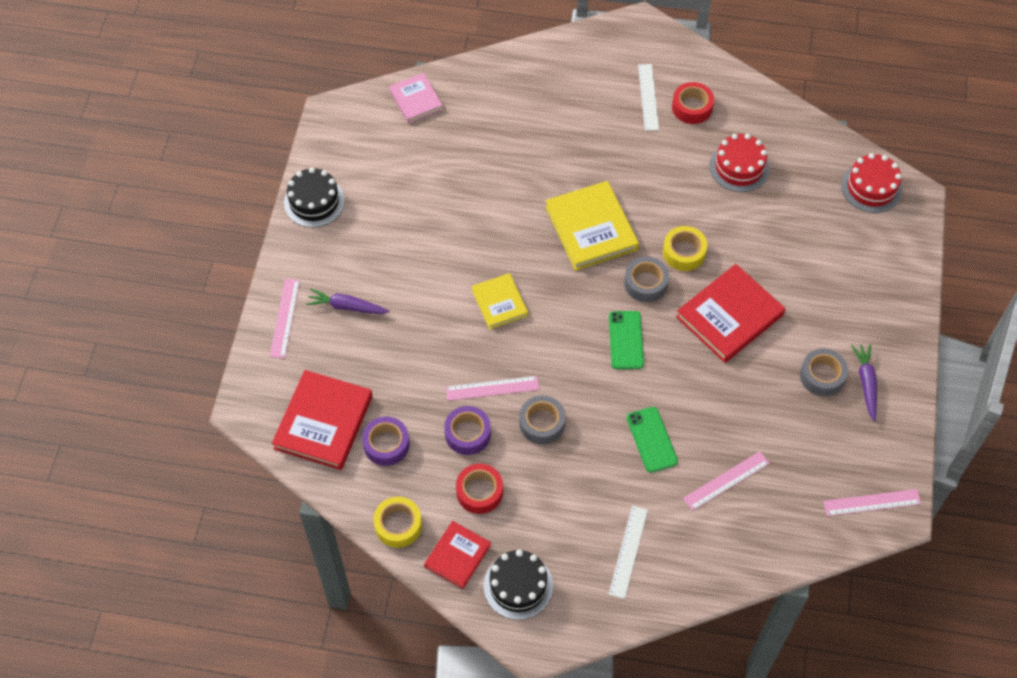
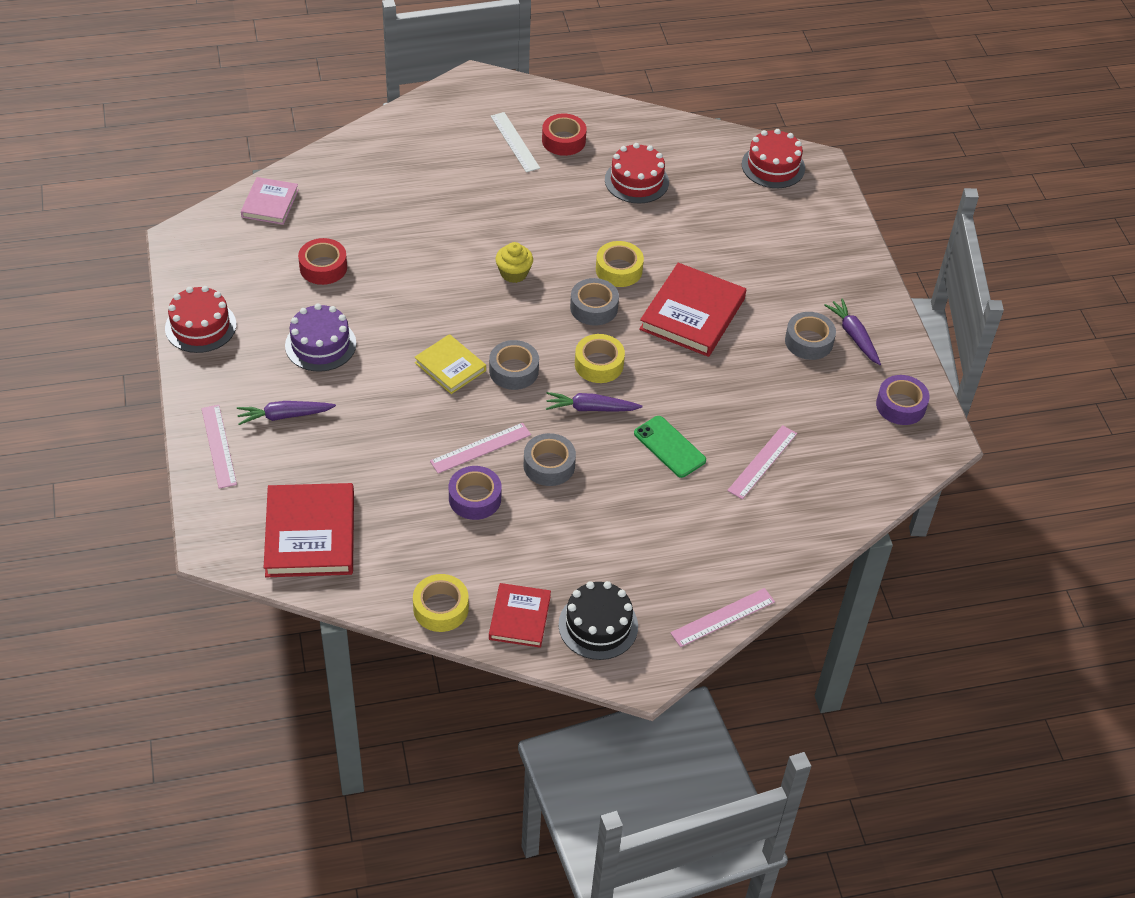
camera: 25 degrees left, 10 degrees down
(314, 202) = (200, 326): black cake -> red cake
(386, 444) = (391, 535): purple tape -> purple tape (900, 405)
(402, 249) = (320, 344): none -> purple cake
(416, 100) = (270, 203): pink book -> pink book turned 60 degrees clockwise
(479, 492) = (514, 549): red tape -> red tape (323, 267)
(551, 323) = (514, 371): none -> grey tape
(591, 228) = (514, 273): yellow book -> yellow cupcake
(600, 380) = (591, 408): none -> purple carrot
(626, 340) = (599, 364): green phone -> yellow tape
(628, 551) = (696, 557): white ruler -> none
(872, 502) = (912, 438): pink ruler -> pink ruler (723, 617)

